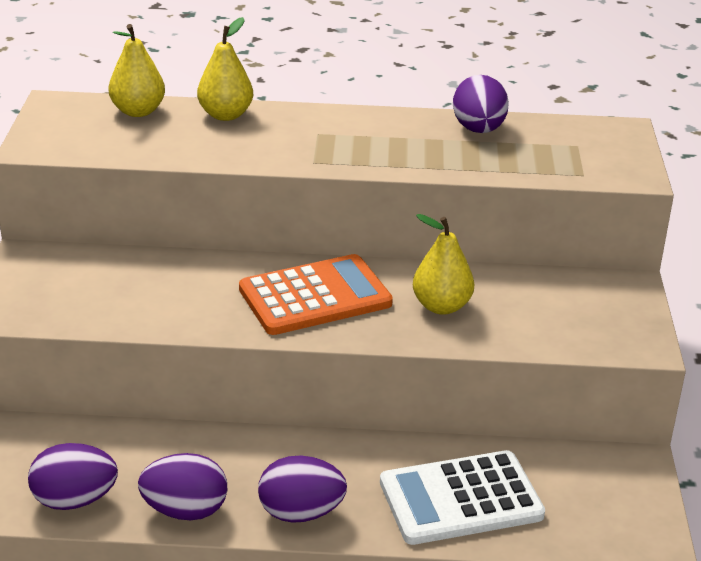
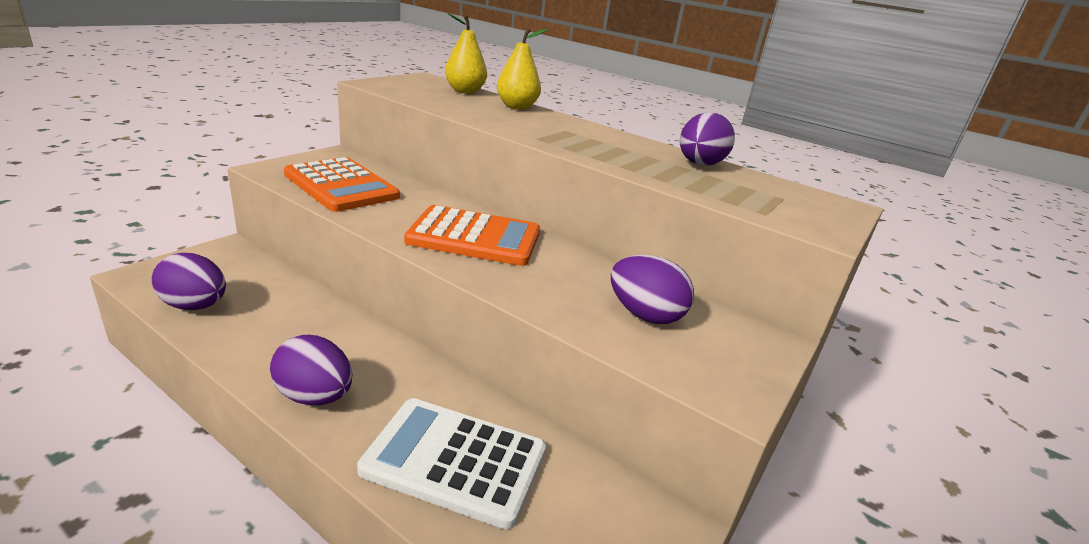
camera: 30 degrees right, 5 degrees down
(109, 298) = (341, 186): none -> orange calculator
(185, 511) = (244, 349): purple egg -> purple egg (645, 315)
(441, 306) = (565, 282): yellow pear -> none

